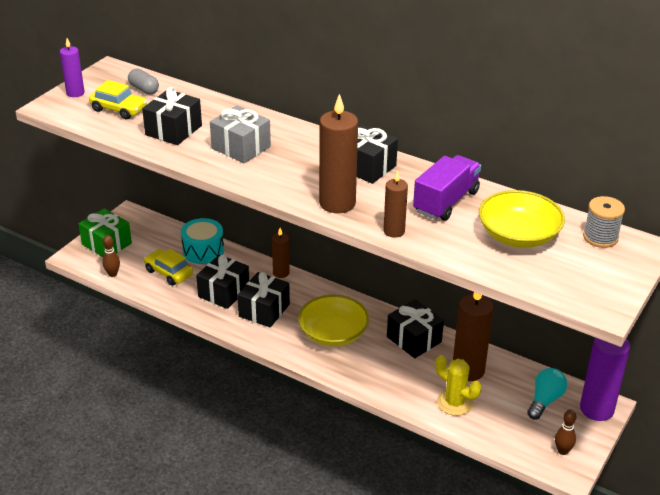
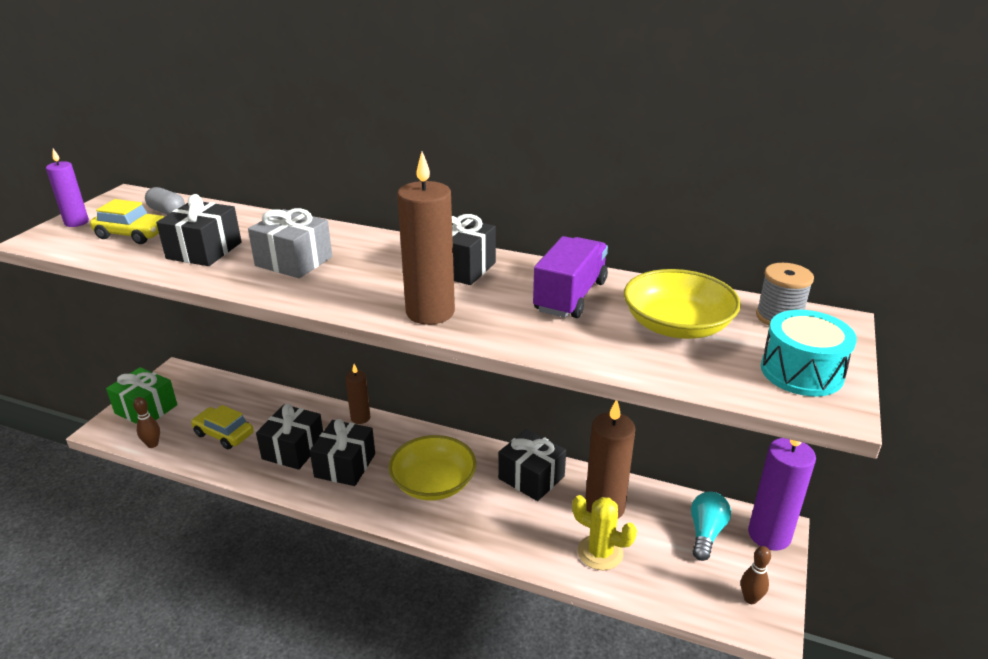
camera: 10 degrees left, 5 degrees down
(203, 251) = (265, 403): turquoise drum -> turquoise drum (801, 372)
(394, 231) = (514, 338): brown candle -> none

